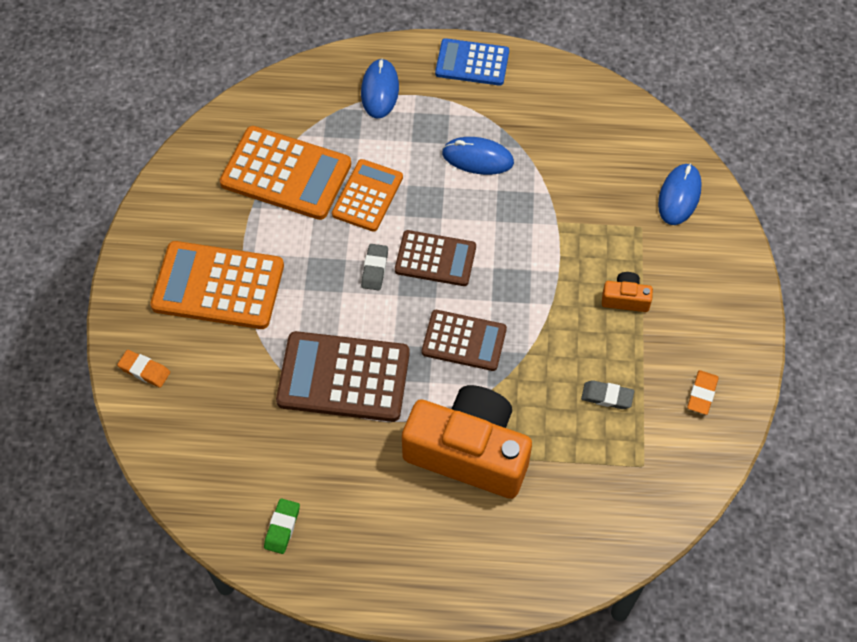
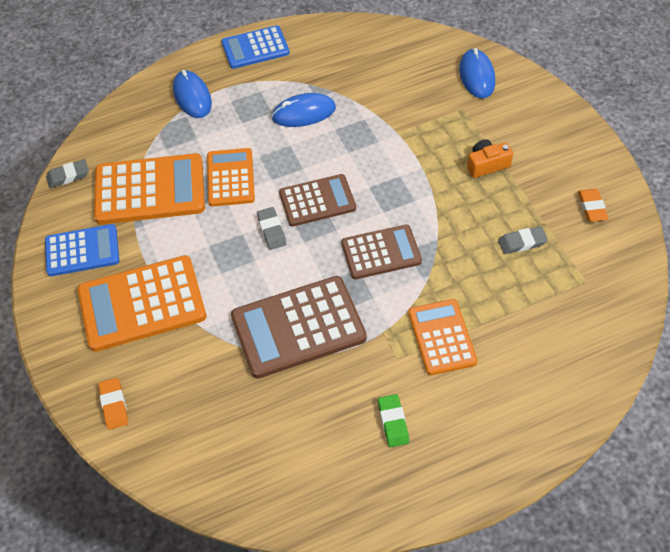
camera: 25 degrees left, 5 degrees down
(144, 370) = (114, 405): orange eraser -> orange eraser turned 75 degrees clockwise
(193, 208) = (82, 251): none -> blue calculator
(220, 124) = (68, 176): none -> grey eraser
(282, 527) = (321, 479): green eraser -> green eraser (393, 422)
(469, 452) = (442, 337): orange camera -> orange calculator

